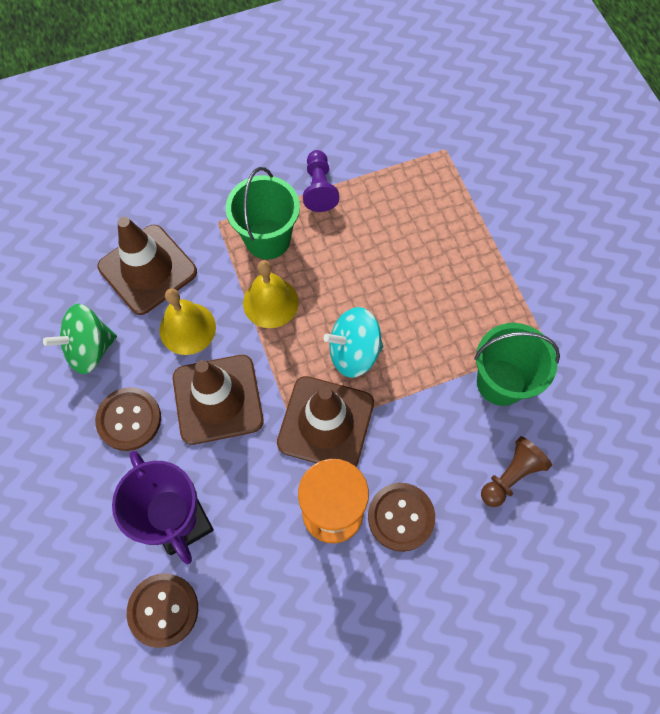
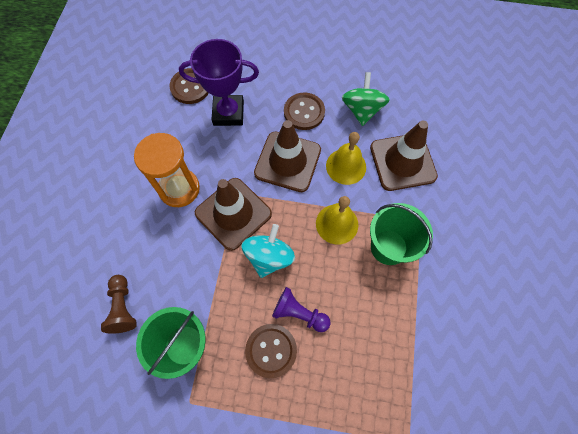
camera: 120 degrees right, 0 degrees up
(319, 188) = (416, 308): purple pawn -> purple pawn (299, 313)
(401, 517) = (149, 224): brown button -> brown button (271, 350)

